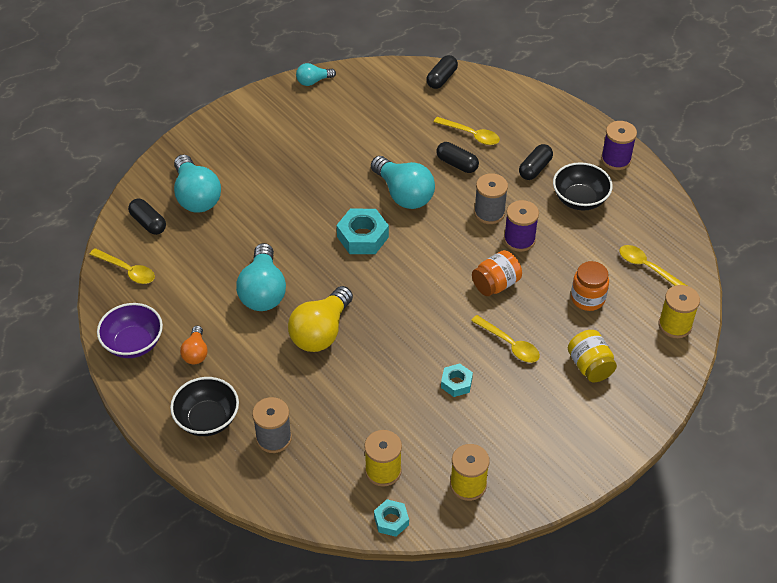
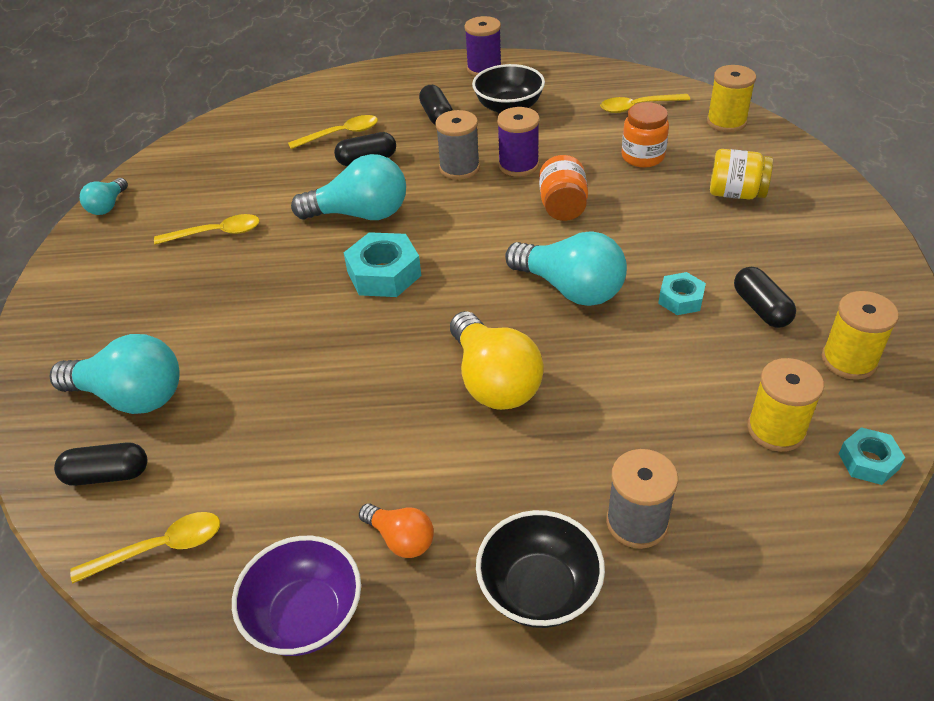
camera: 50 degrees left, 5 degrees down
(263, 291) = (368, 406): turquoise light bulb -> turquoise light bulb (570, 289)
(442, 79) = (241, 120): black capsule -> black capsule (761, 308)
(510, 344) = (658, 234): yellow spoon -> yellow spoon (217, 233)

